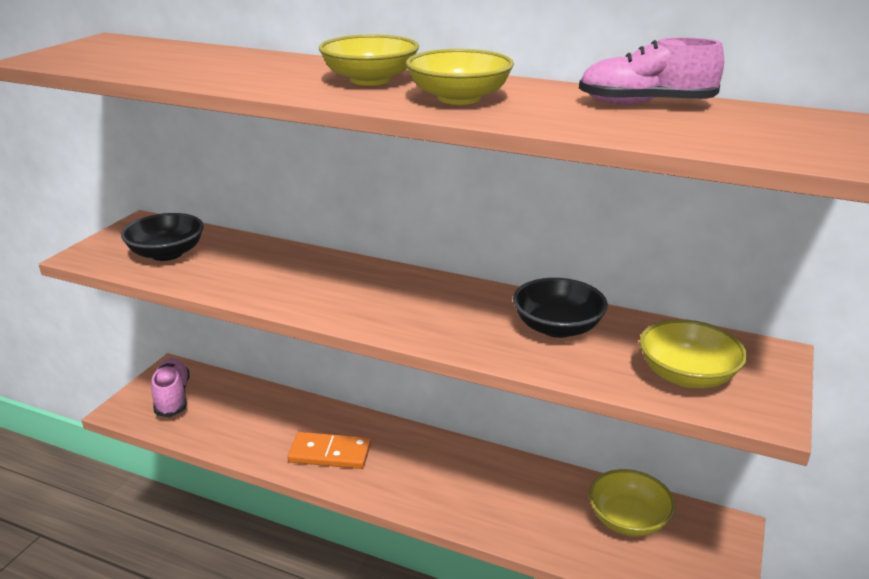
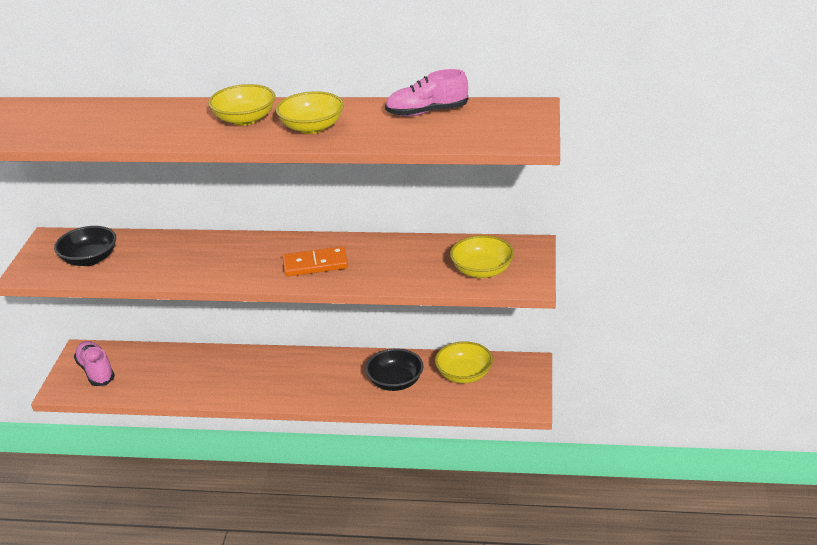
camera: 15 degrees left, 5 degrees up
(330, 453) = (242, 382): orange domino -> orange domino (315, 264)
(557, 327) = (395, 256): black bowl -> black bowl (395, 382)

